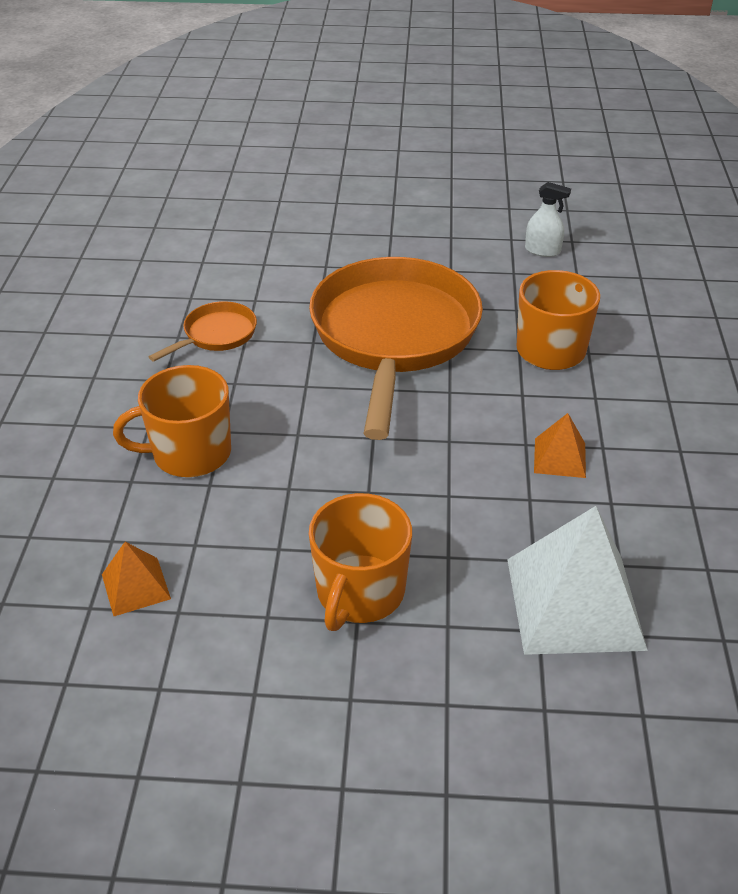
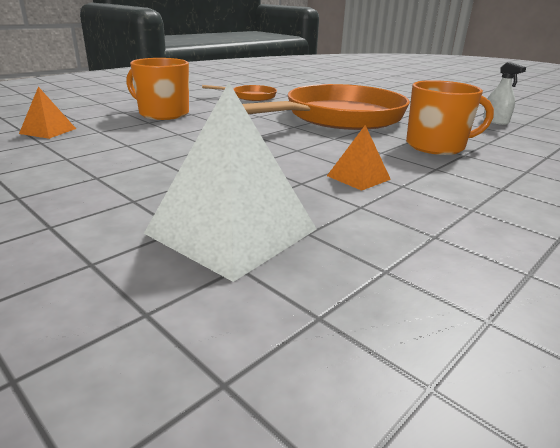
camera: 40 degrees right, 15 degrees down
(359, 593) = (122, 170): orange mug -> none

